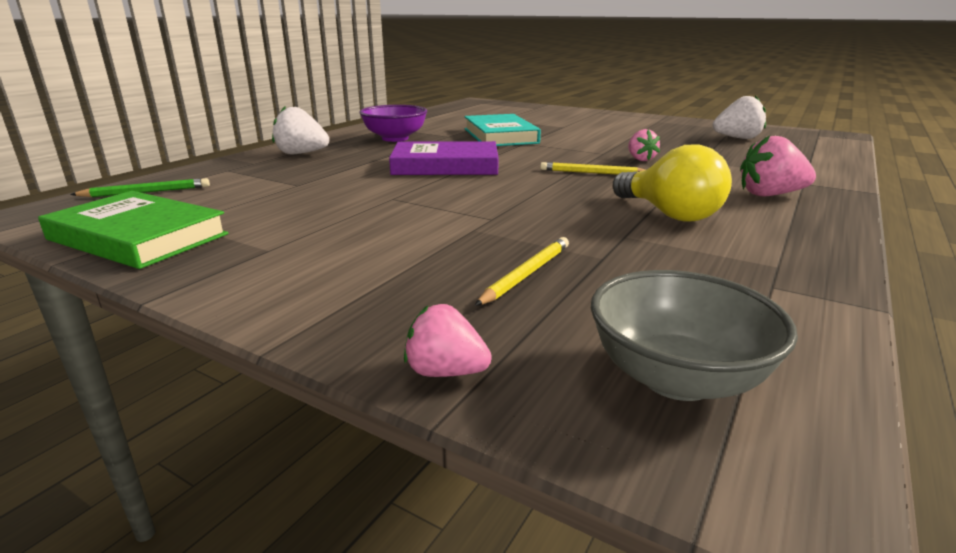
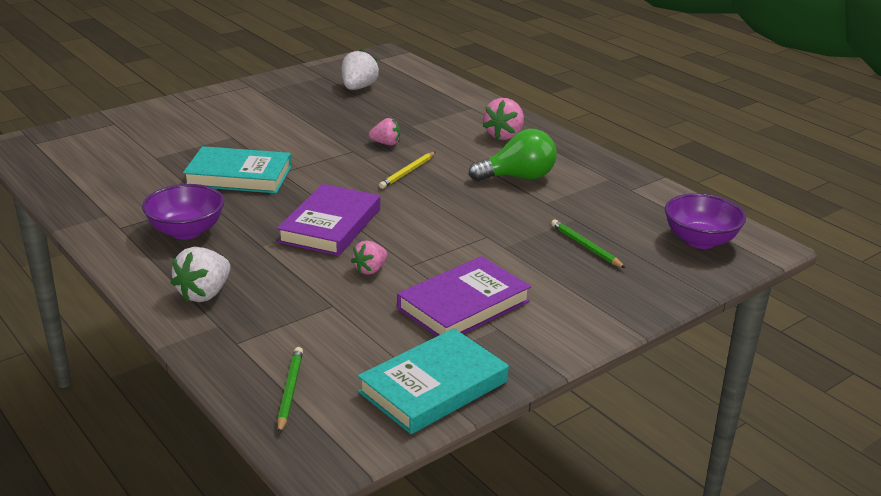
camera: 70 degrees left, 5 degrees up
(138, 237) = (433, 386): green book -> turquoise book
(317, 228) = (464, 305): none -> purple book
(445, 372) = (678, 290): pink strawberry -> pink strawberry (370, 270)
(526, 274) = (586, 246): yellow pencil -> green pencil
(669, 214) = (518, 177): yellow light bulb -> green light bulb
(676, 377) = (700, 240): grey bowl -> purple bowl

